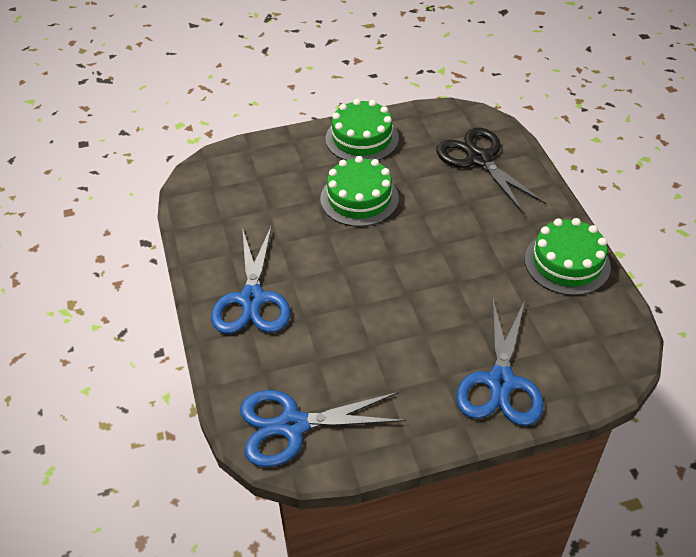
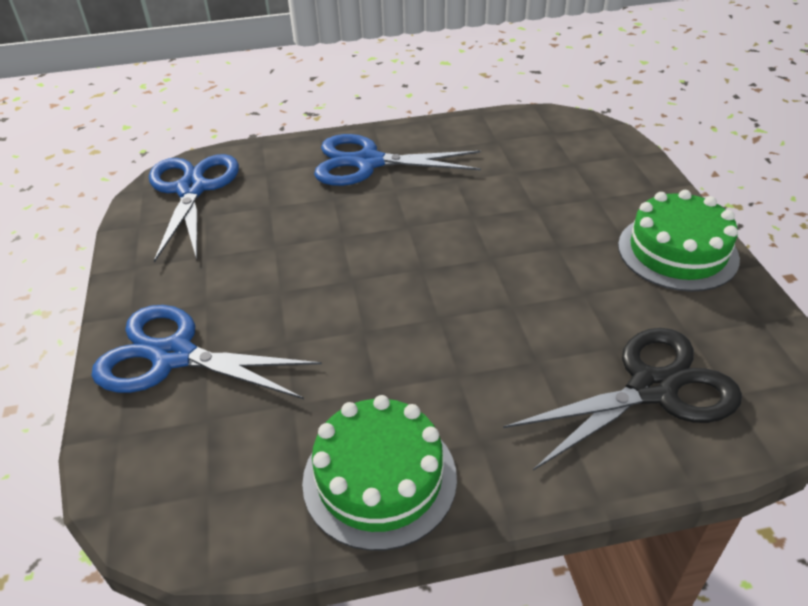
camera: 95 degrees right, 5 degrees down
(359, 198) = (538, 244): green cake -> none

